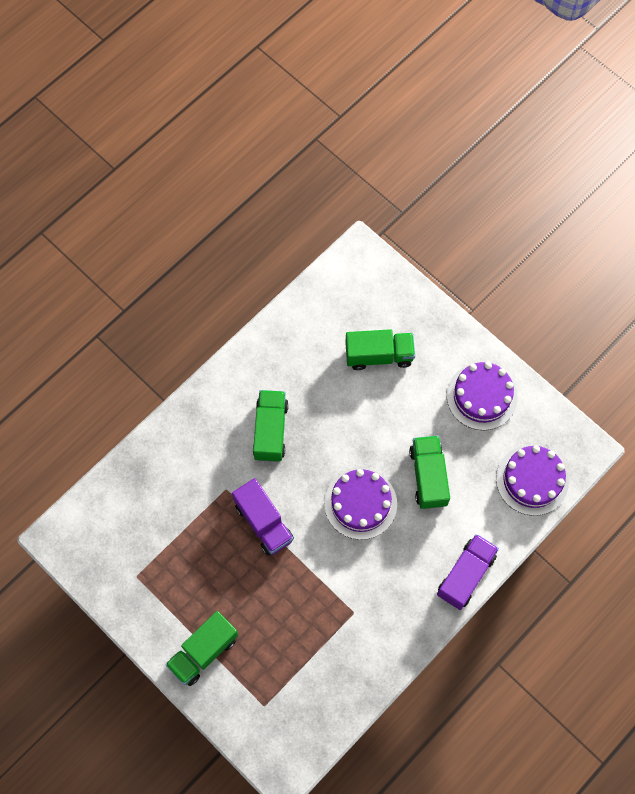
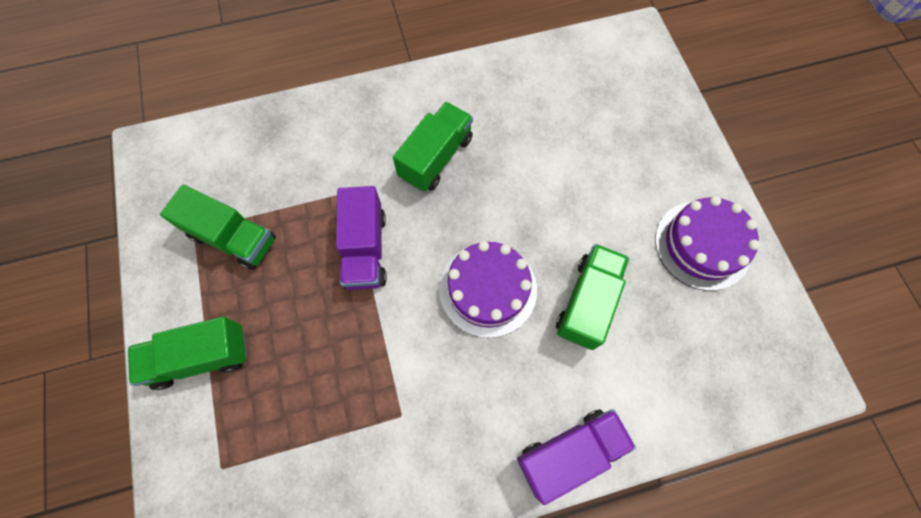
camera: 30 degrees right, 0 degrees up
(379, 355) = (602, 141): green truck -> green truck (233, 238)
(532, 480) = (719, 379): purple cake -> none

